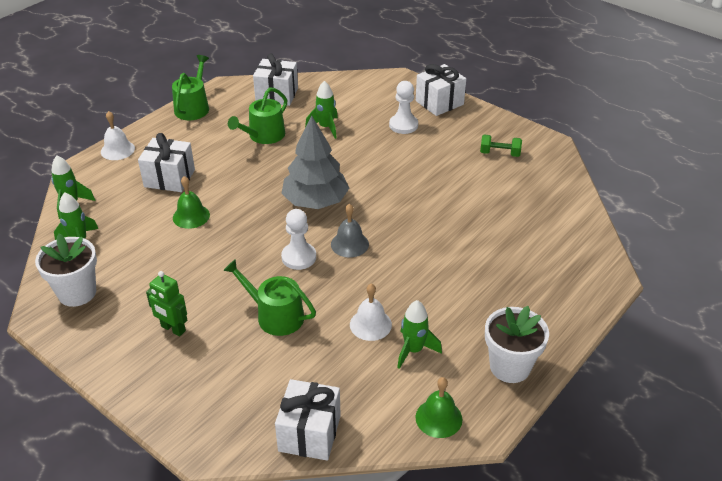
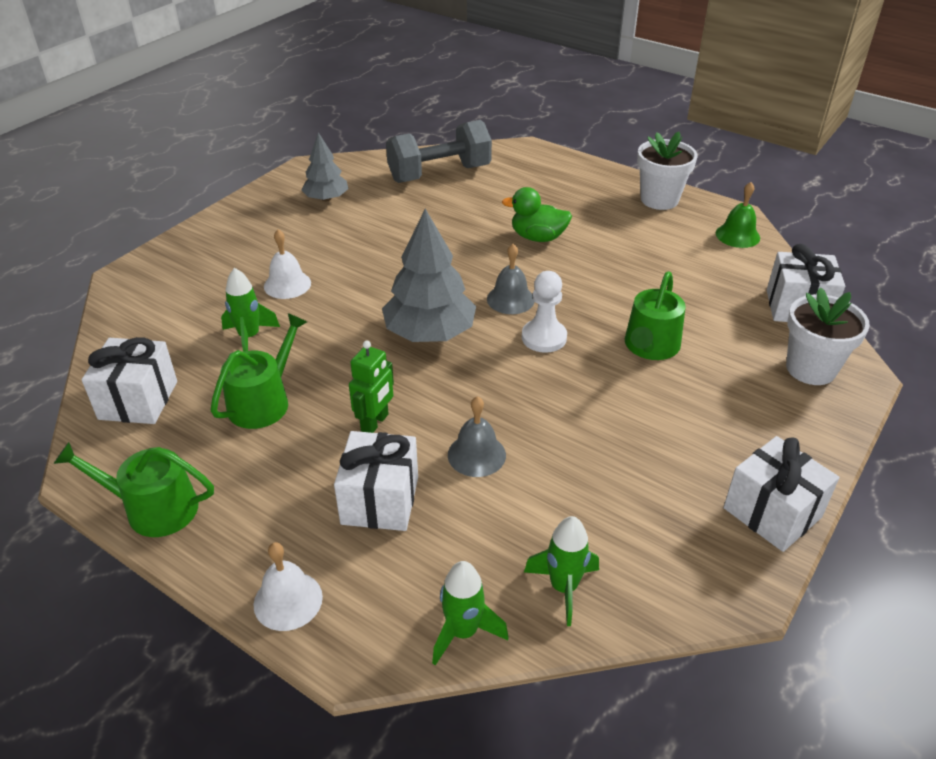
camera: 95 degrees left, 0 degrees up
(77, 293) = (679, 556): white flower pot -> white flower pot (810, 369)
(173, 329) = (706, 432): green robot -> green robot (375, 423)
(191, 216) = (476, 455): green bell -> grey bell
(263, 136) = (263, 401): green watering can -> green watering can turned 90 degrees counterclockwise
(370, 324) = (637, 278): white bell -> white bell (287, 284)
(403, 125) = (254, 268): white pawn -> none
(413, 350) = (662, 250): green rocket -> none
(438, 268) = (538, 237): none -> green duck
(439, 103) = (203, 240): white gift -> white gift (772, 512)
(499, 153) = (326, 198): green dumbbell -> grey tree
(548, 215) = (439, 174): none -> grey dumbbell

